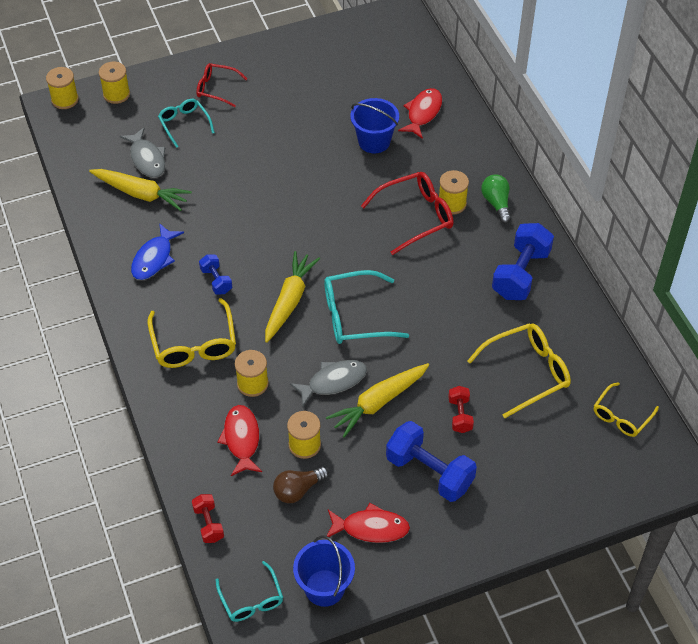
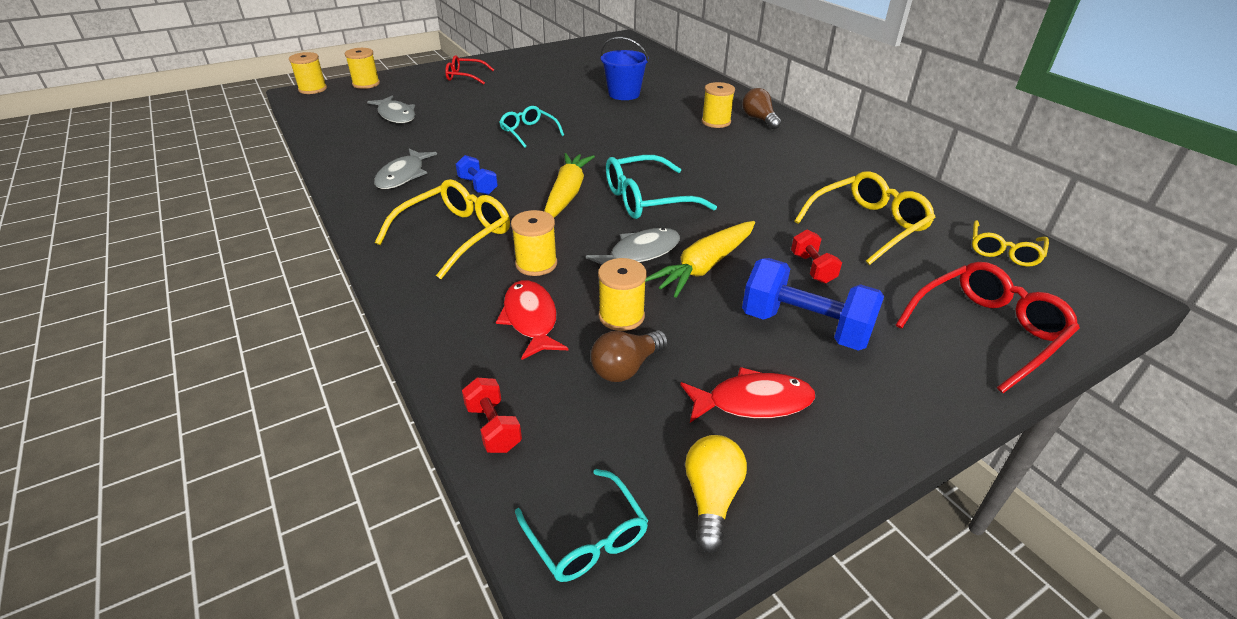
camera: 10 degrees left, 15 degrees down
(141, 193) = (389, 135): yellow carrot -> none
(154, 258) = (403, 175): blue fish -> grey fish
(184, 124) = (435, 95): turquoise glasses -> turquoise glasses (529, 132)
(194, 343) = (455, 236): yellow glasses -> yellow glasses turned 120 degrees counterclockwise
(324, 588) = (711, 498): blue bucket -> yellow light bulb
(415, 216) = (683, 131): red glasses -> red glasses (986, 331)
(423, 113) = (663, 78): red fish -> none
(496, 203) = (759, 119): green light bulb -> brown light bulb
(520, 274) = (811, 158): blue dumbbell -> none

